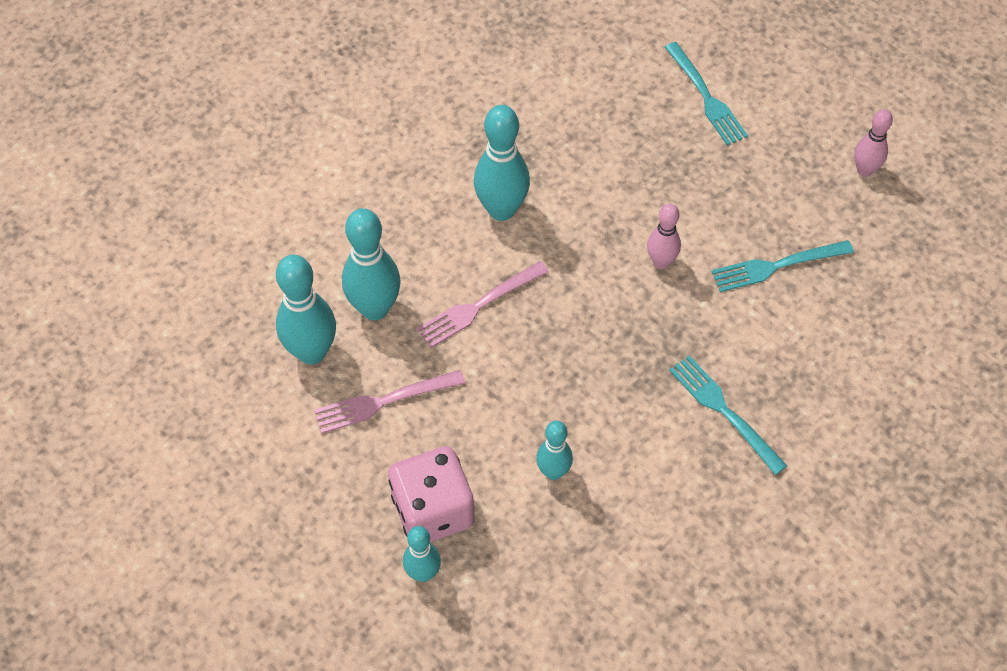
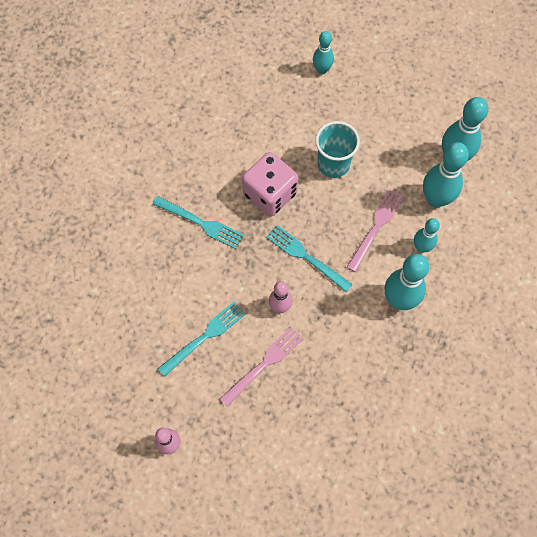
camera: 155 degrees right, 10 degrees up
(384, 401) = (395, 147): pink fork -> pink fork (263, 364)
(433, 510) = (334, 101): pink dice -> pink dice (270, 194)
(489, 415) = (333, 164): none -> turquoise cup
(553, 472) = (281, 148): turquoise bowling pin -> turquoise bowling pin (421, 247)
(706, 97) = (306, 460): turquoise fork -> turquoise fork (306, 257)

